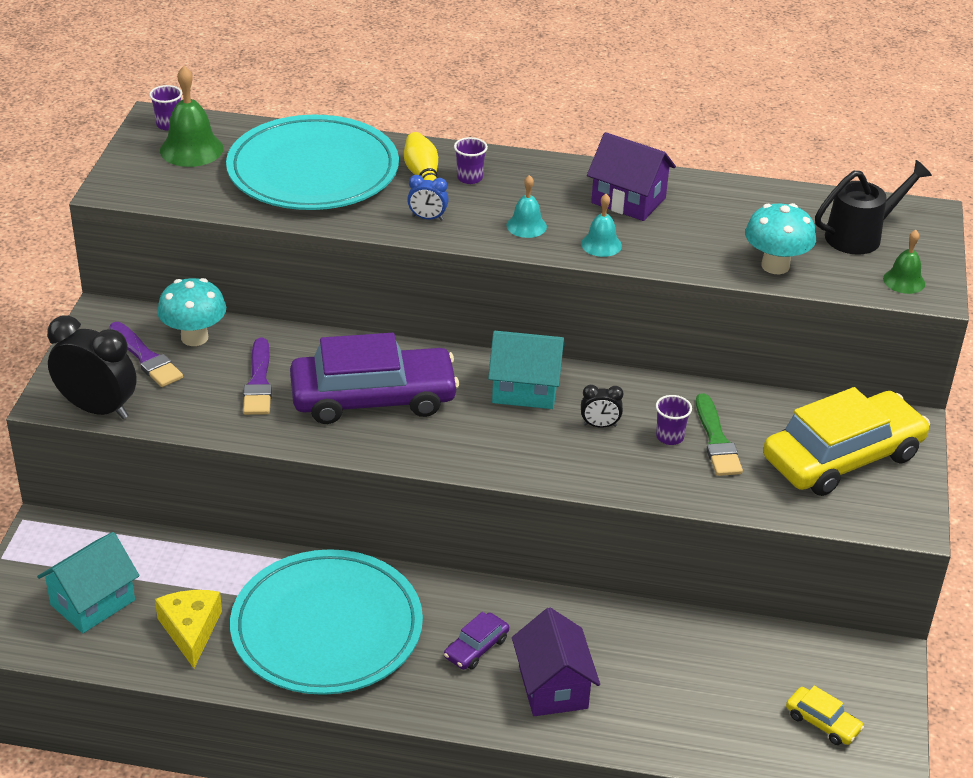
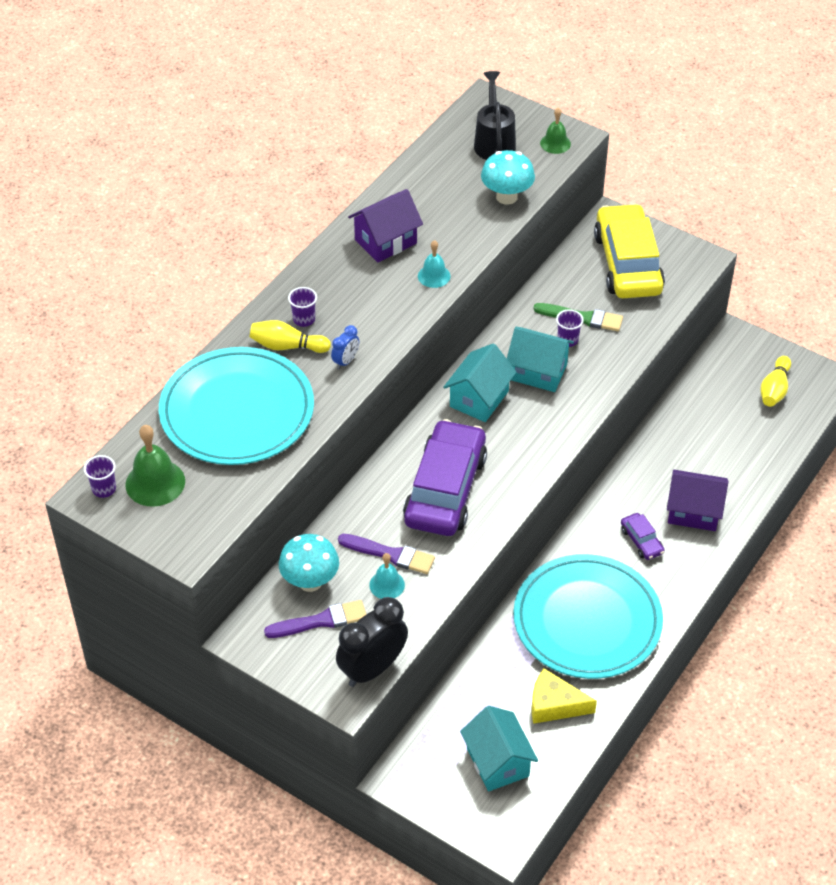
camera: 65 degrees left, 10 degrees up
(526, 226) = (387, 308): turquoise bell -> turquoise bell (387, 585)
(600, 425) = (538, 372): black clock -> turquoise house
(822, 722) = (774, 389): yellow car -> yellow bowling pin

